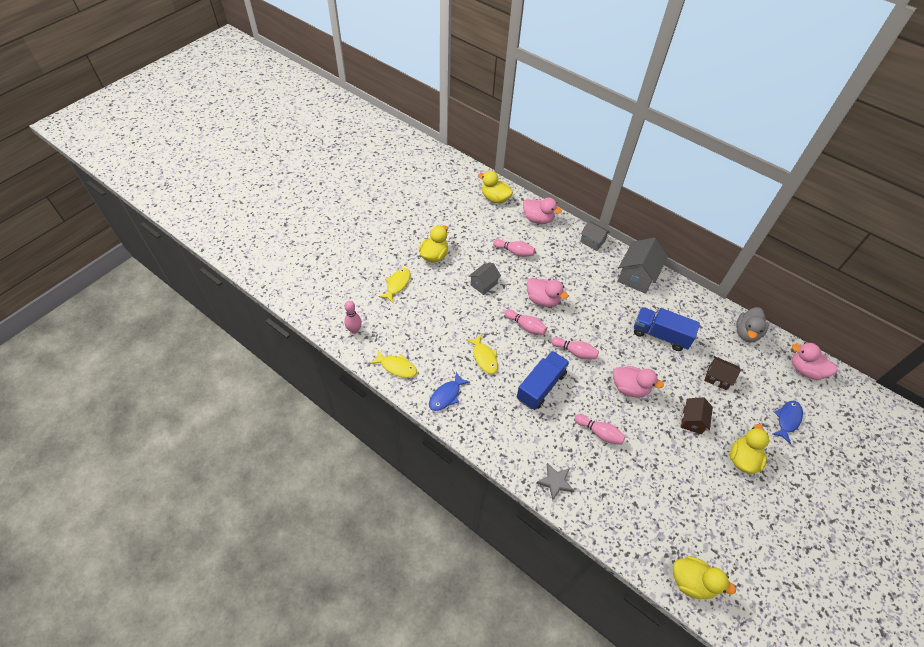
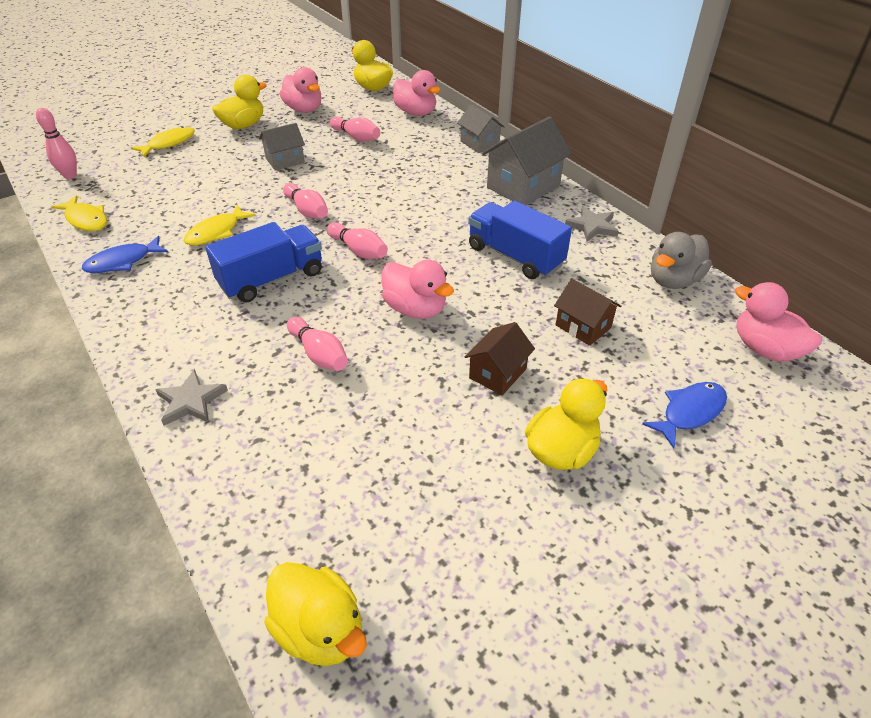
camera: 20 degrees right, 10 degrees down
(484, 357) = (216, 232): yellow fish -> yellow fish turned 45 degrees clockwise
(542, 300) = (356, 188): pink duck -> pink duck (304, 109)
(689, 301) = (592, 226): none -> grey star

